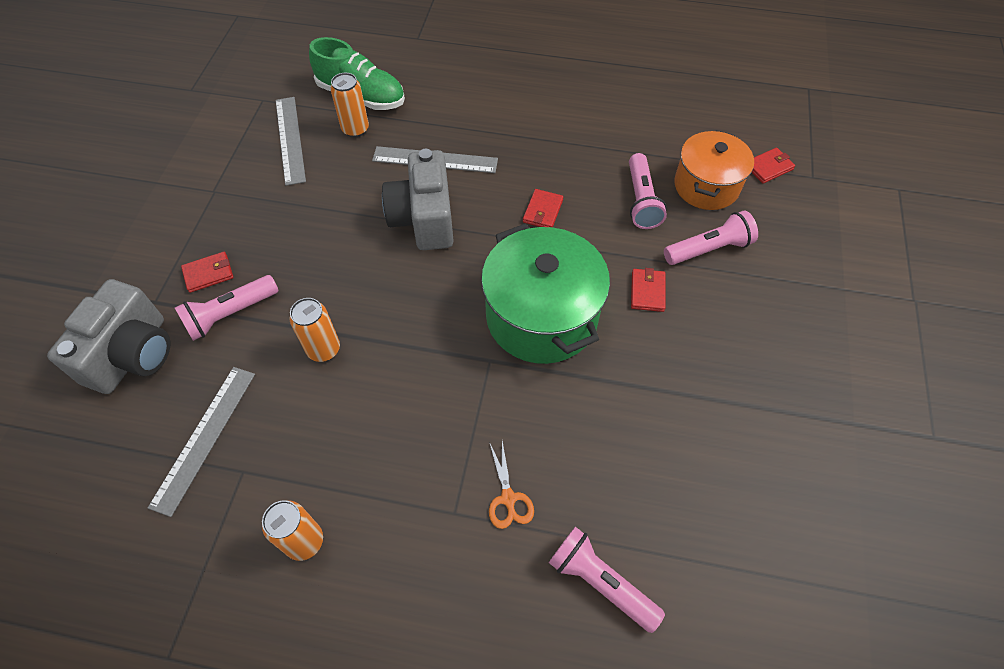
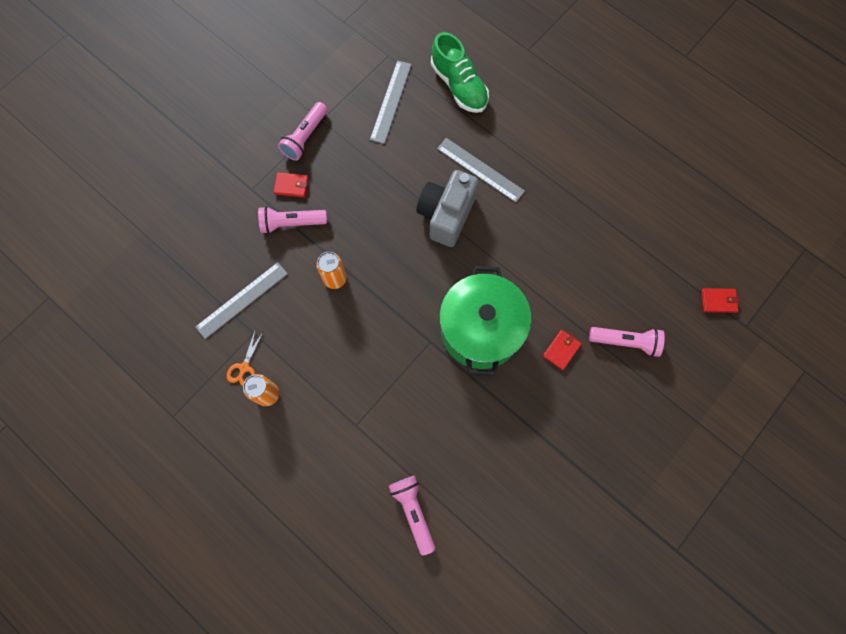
camera: 30 degrees right, 15 degrees up
(132, 354) = (224, 221): grey camera -> none
(355, 129) = (439, 115): orange can -> none
(508, 498) = (390, 434): orange scissors -> orange scissors (244, 367)
(542, 211) = (530, 251): red wallet -> none
(641, 200) = (604, 278): pink flashlight -> pink flashlight (305, 137)
(706, 186) = (660, 292): orange pot -> none

